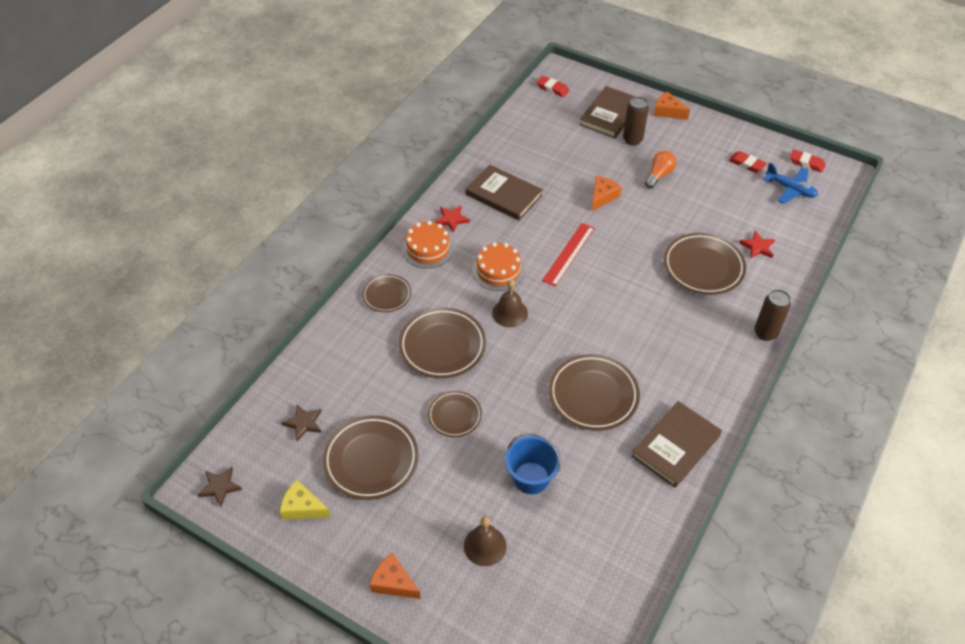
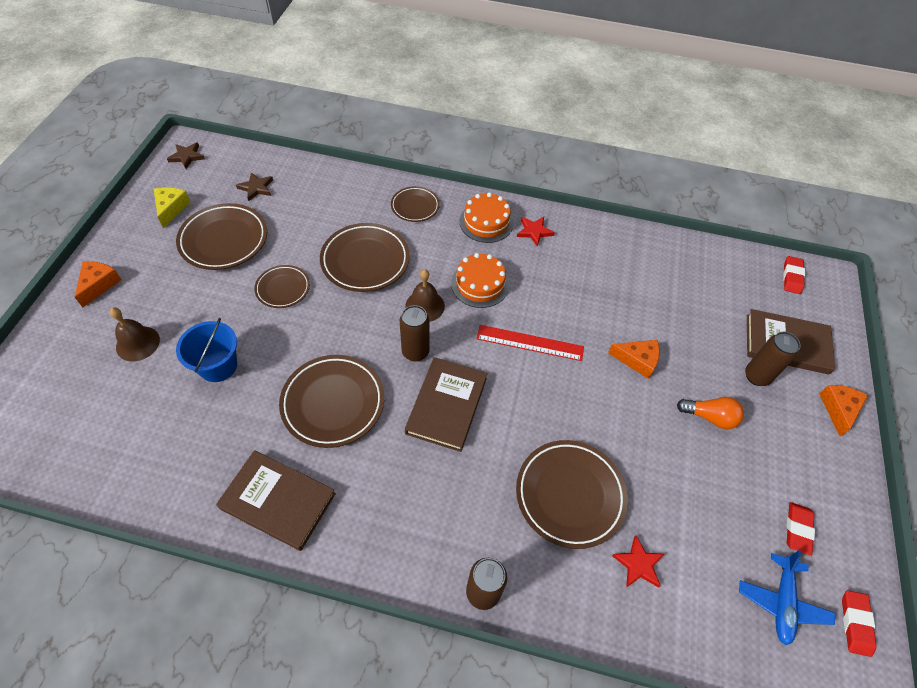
camera: 70 degrees right, 5 degrees up
(503, 195) = (591, 266): brown book -> brown book (446, 405)
(557, 329) = (415, 352): none -> brown can

